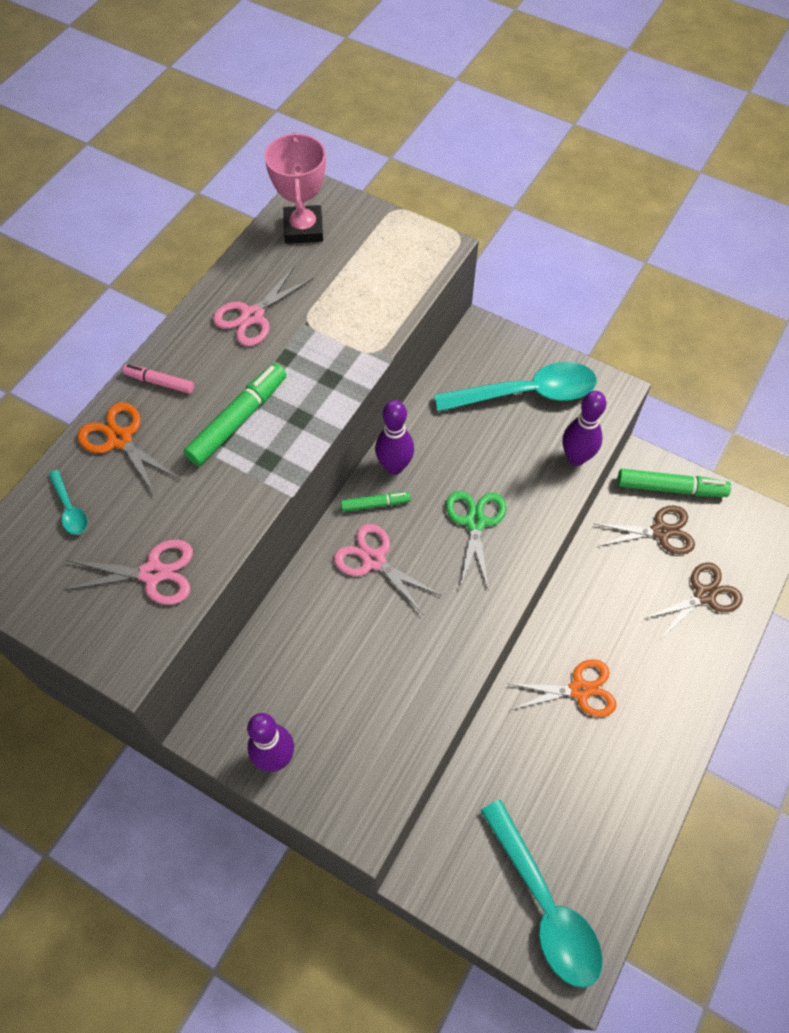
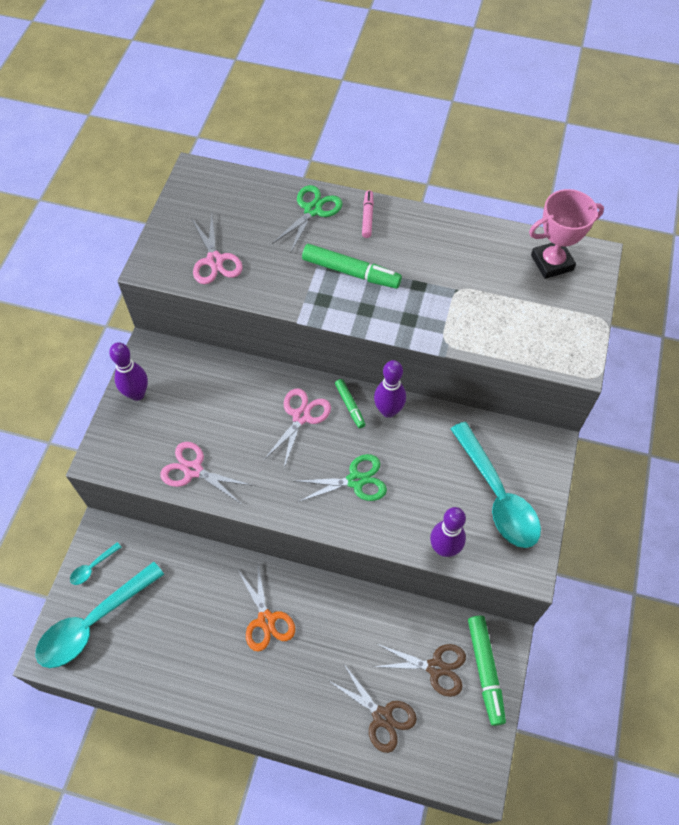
camera: 75 degrees right, 0 degrees up
(70, 509) = (250, 202): turquoise spoon -> turquoise spoon (92, 567)
(120, 439) = (313, 210): orange scissors -> green scissors
(252, 316) = (449, 254): pink scissors -> pink scissors (193, 470)
(660, 531) = (435, 667): brown scissors -> brown scissors turned 60 degrees counterclockwise

